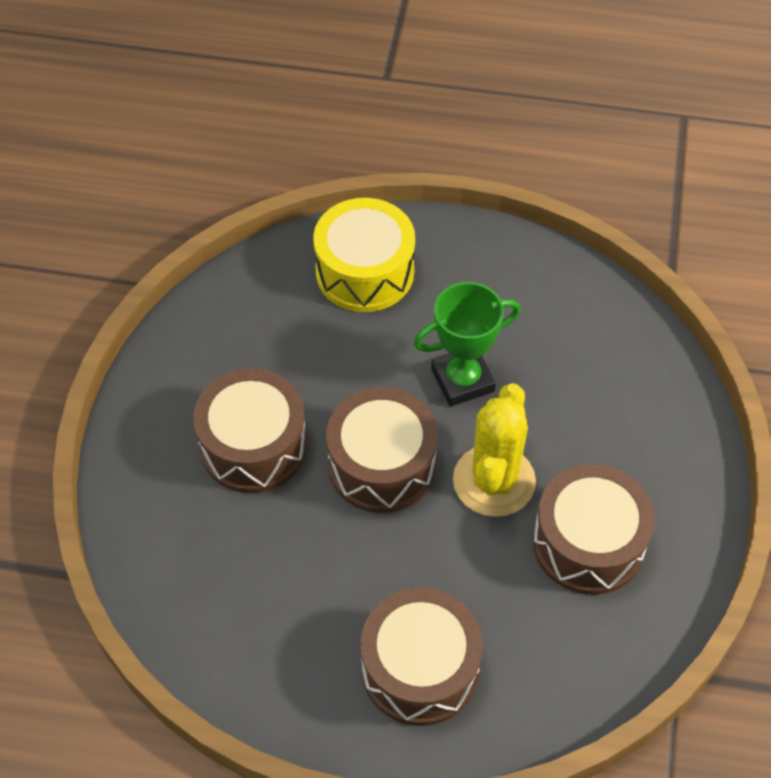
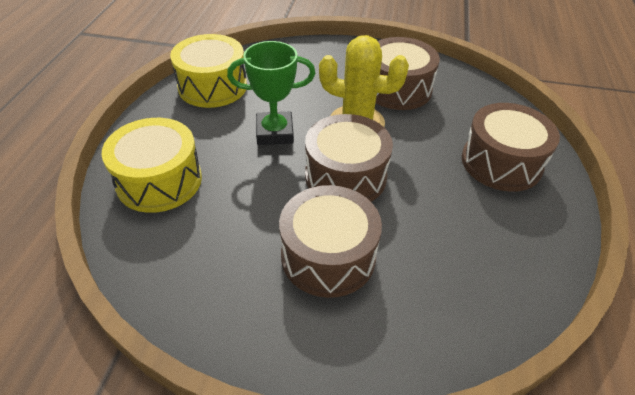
camera: 90 degrees left, 10 degrees down
(462, 380) = (274, 132): green trophy -> green trophy turned 75 degrees counterclockwise
(559, 296) = (212, 86): none -> yellow drum

